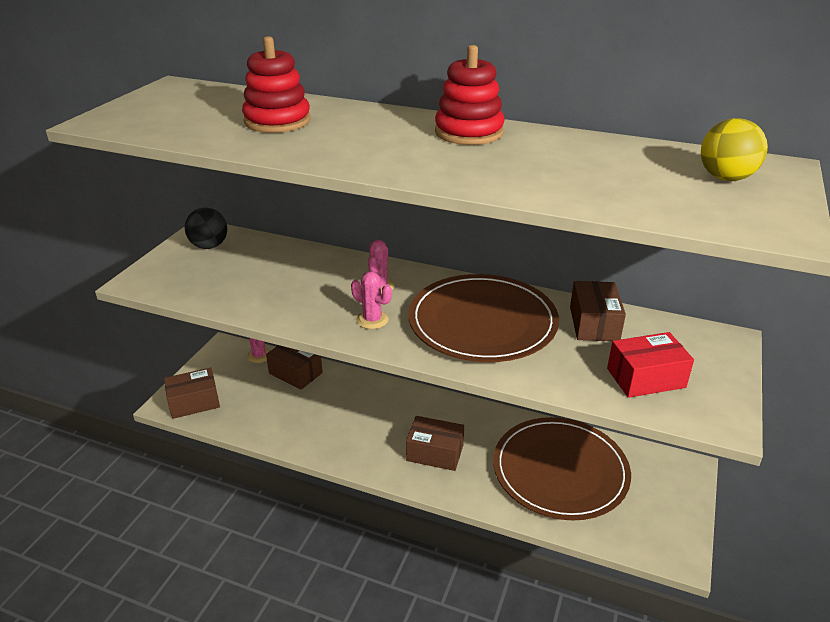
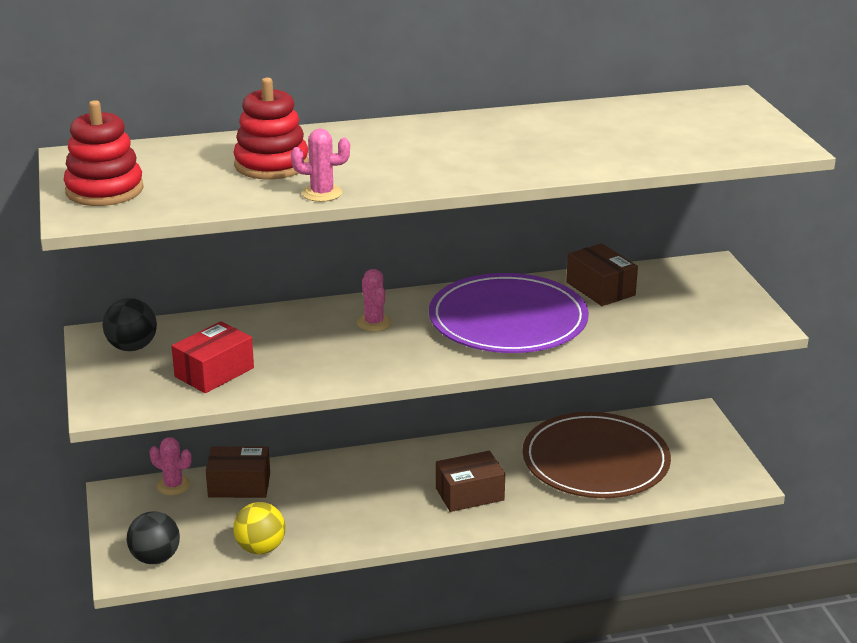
camera: 35 degrees left, 5 degrees down
(194, 402) = (155, 558): brown box -> black ball
(372, 320) = (407, 353): pink cactus -> pink cactus (322, 193)
(469, 132) = (464, 129): red stacking toy -> red stacking toy (104, 190)
(482, 322) = (508, 320): brown plate -> purple plate
(645, 378) = (682, 315): red box -> red box (214, 372)
(725, 178) = (706, 116): yellow ball -> yellow ball (260, 548)

